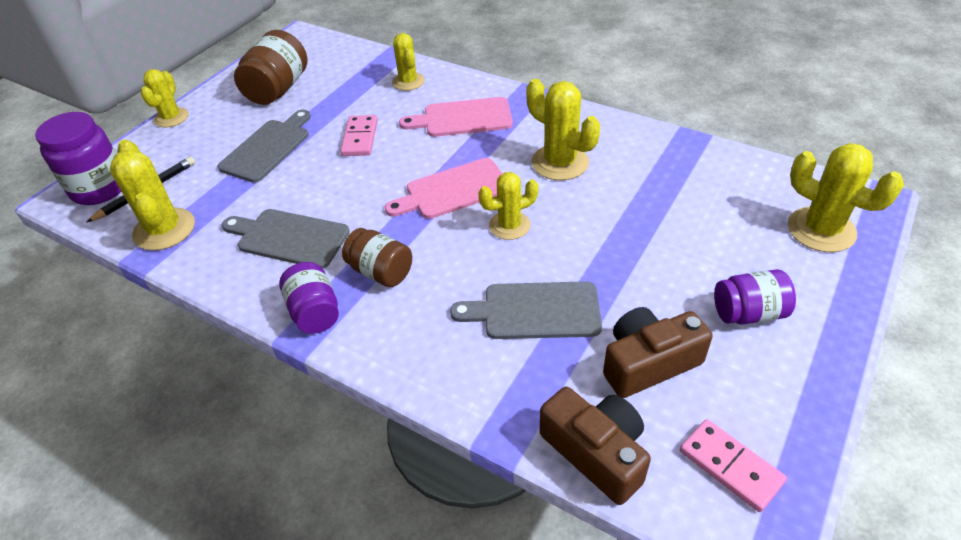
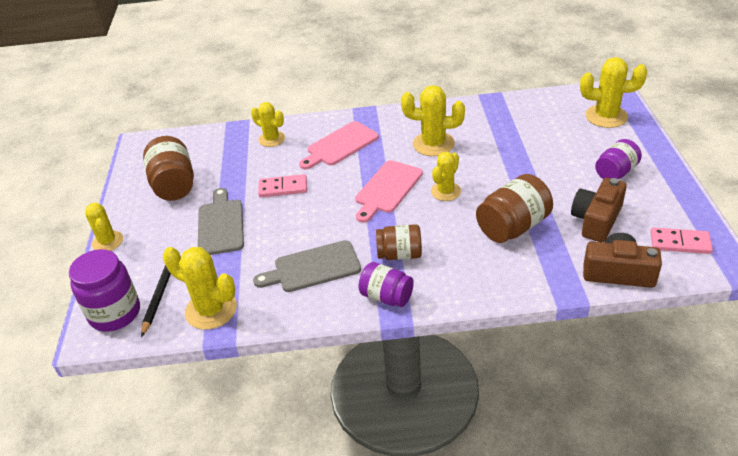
camera: 35 degrees left, 5 degrees down
(360, 138) = (283, 188): pink domino -> pink domino turned 60 degrees counterclockwise
(535, 311) = (513, 227): grey cutting board -> brown jar

